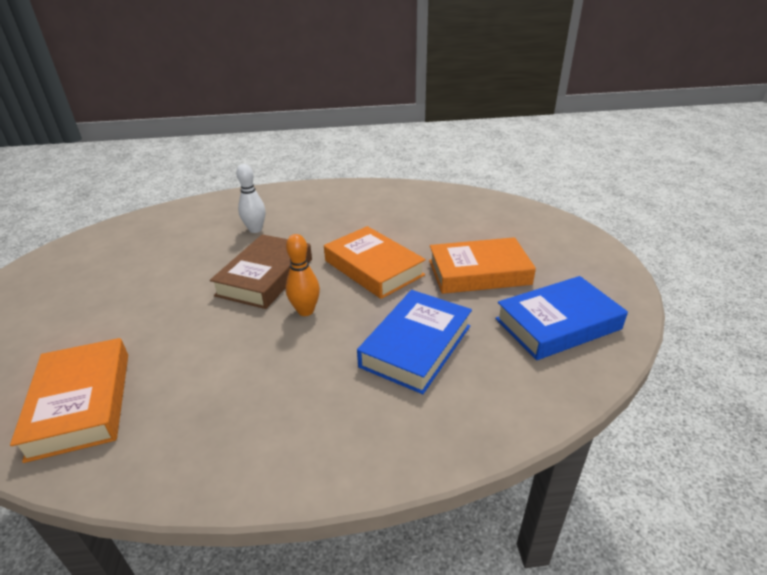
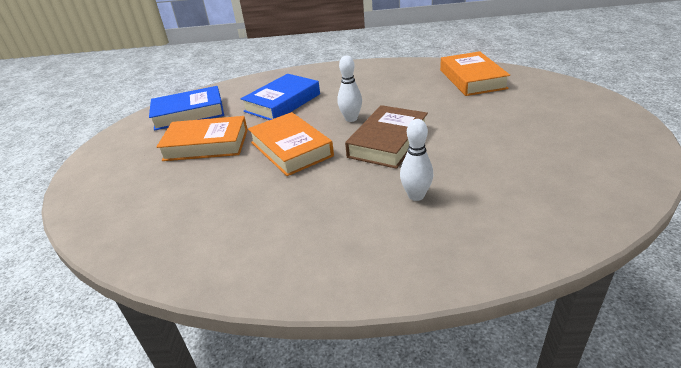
camera: 170 degrees left, 0 degrees up
(305, 311) = (351, 119): orange bowling pin -> white bowling pin

